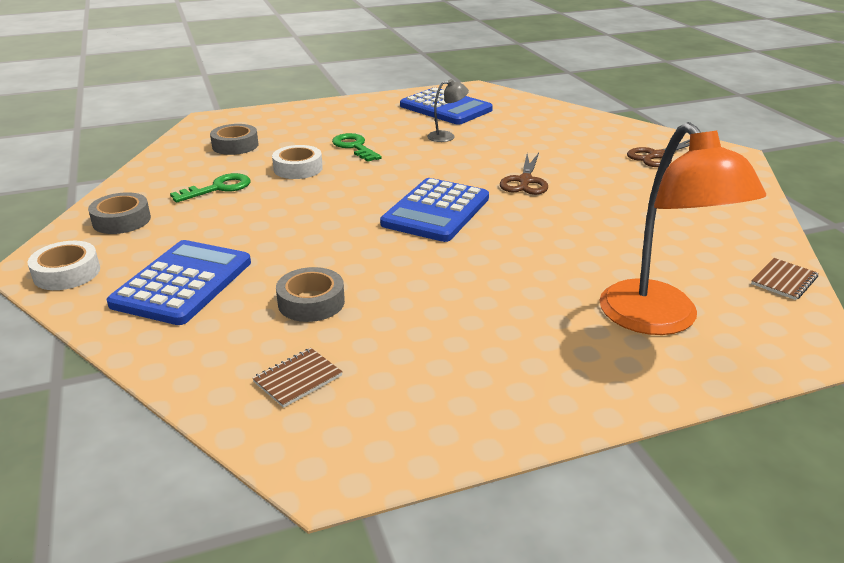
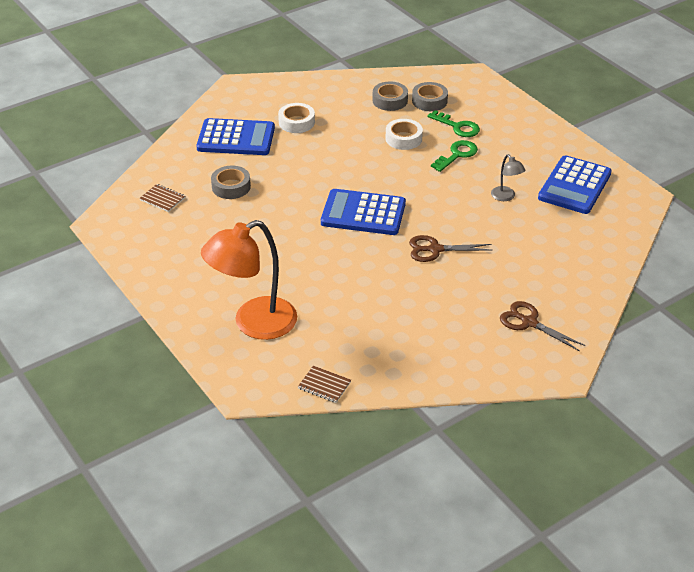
camera: 75 degrees right, 10 degrees up
(67, 273) = (233, 98): white tape -> white tape (296, 122)
(121, 220) = (297, 94): grey tape -> grey tape (390, 100)
(218, 188) = (356, 115): green key -> green key (457, 127)

